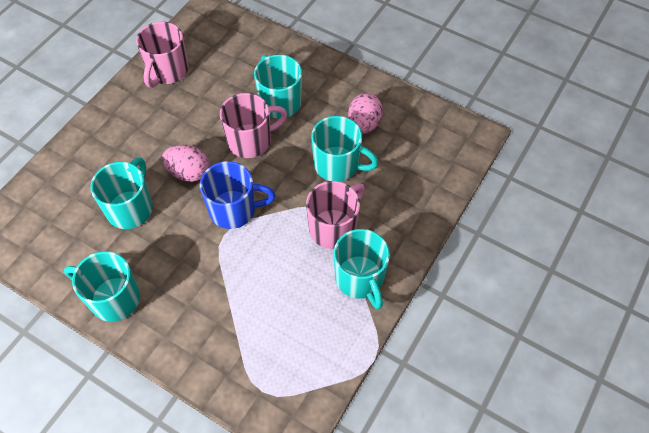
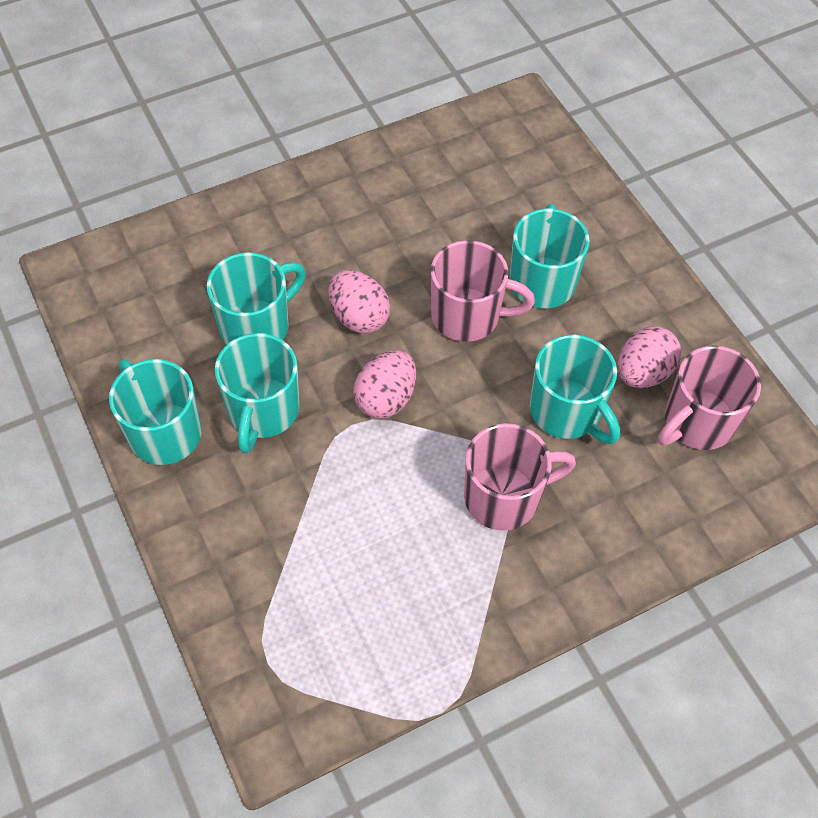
camera: 30 degrees right, 0 degrees up
(167, 71) = (417, 165): pink mug -> pink mug (697, 422)
(234, 210) = (385, 398): blue mug -> pink egg
(360, 279) = (494, 588): turquoise mug -> turquoise mug (263, 411)

